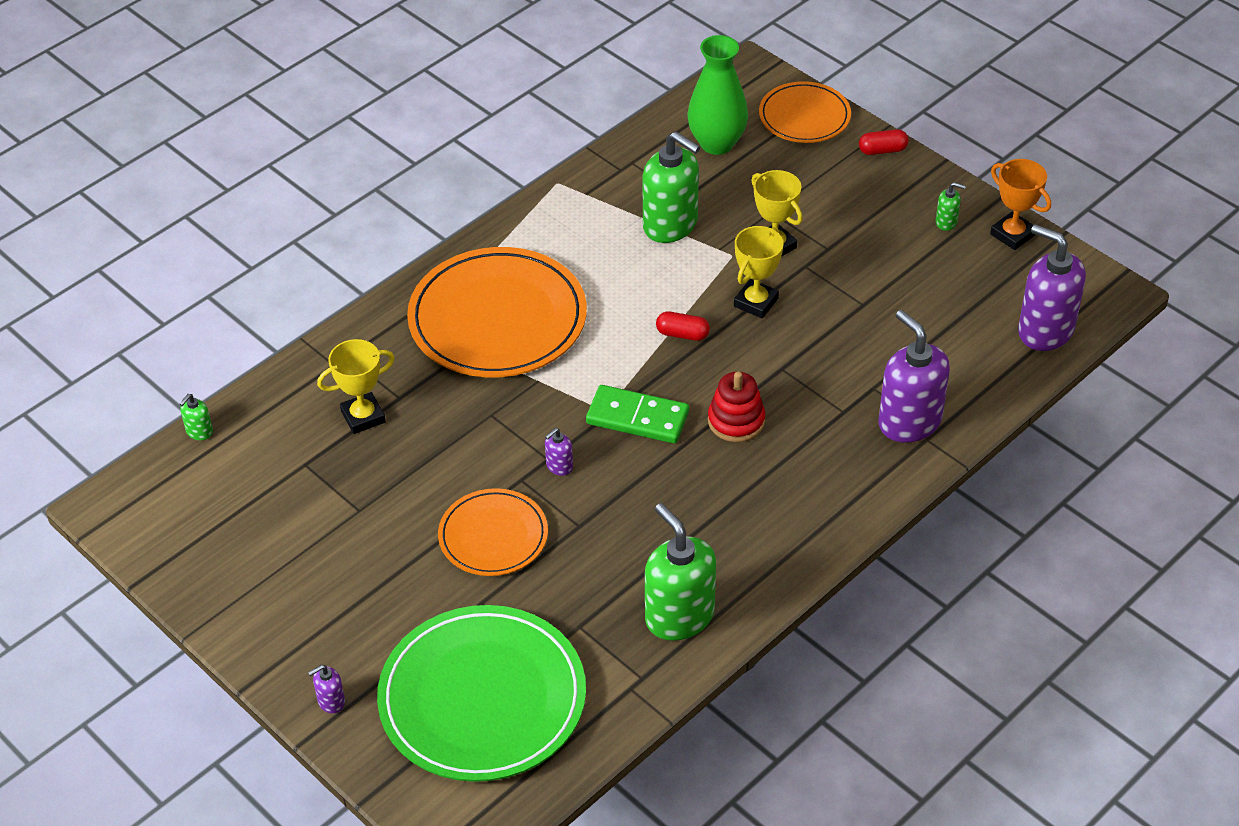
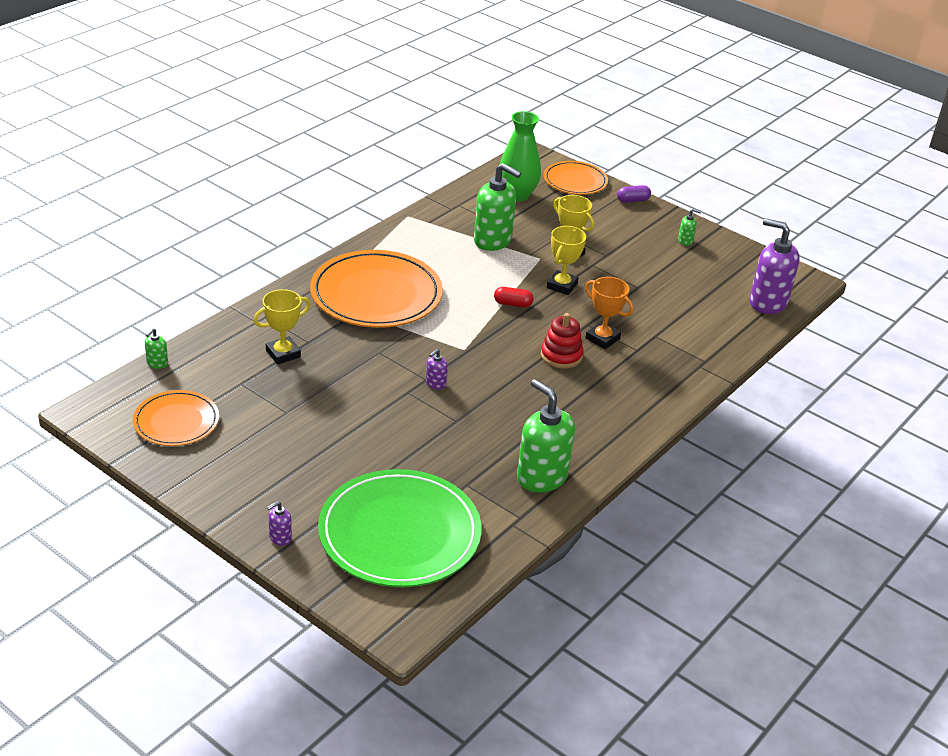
camera: 10 degrees left, 10 degrees down
(493, 536) = (392, 428): orange plate -> orange plate (176, 421)
(637, 418) = (489, 354): green domino -> none
(882, 150) = (633, 200): red capsule -> purple capsule
(909, 422) = (685, 356): purple soap dispenser -> none
(1012, 235) = (732, 248): orange trophy -> orange trophy (602, 338)

